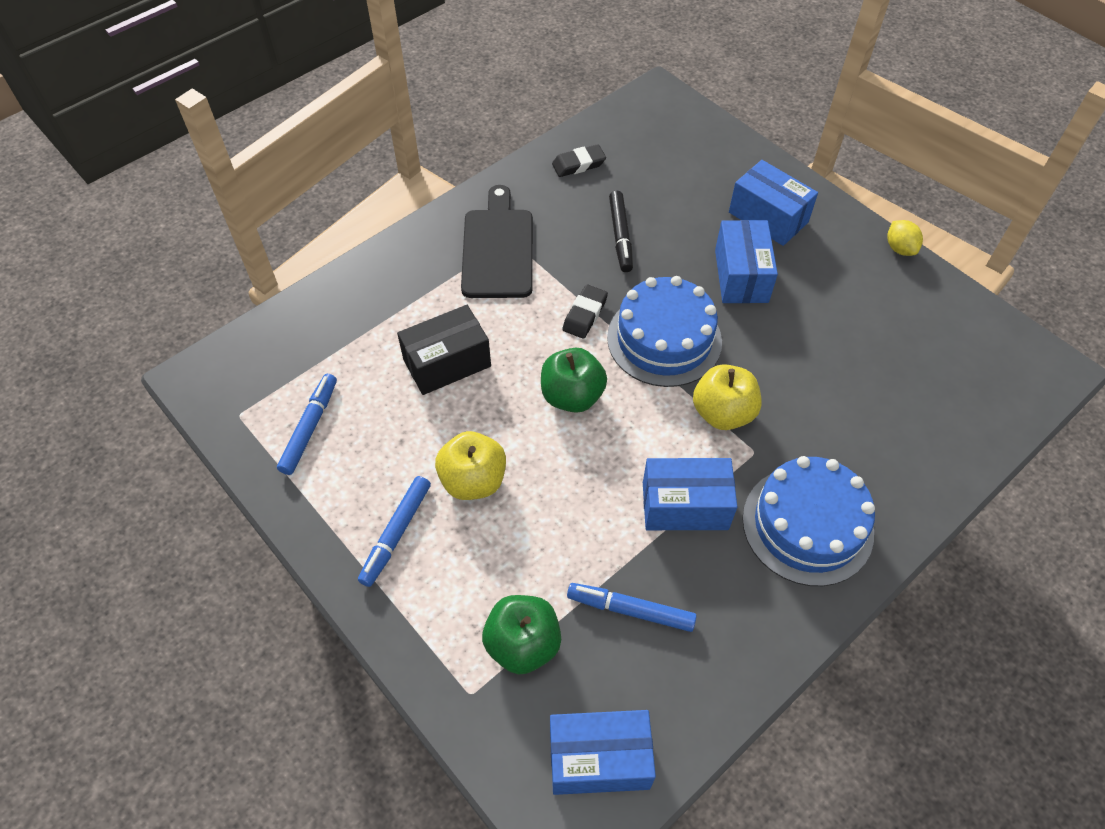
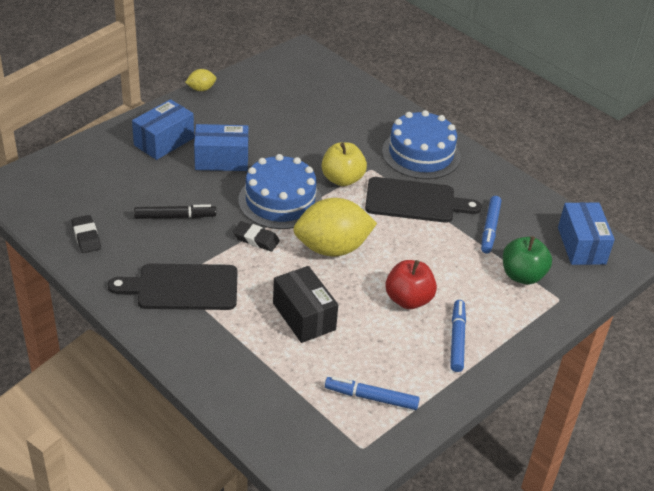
camera: 95 degrees left, 15 degrees down
(396, 534) = (457, 339): blue marker -> blue marker turned 105 degrees counterclockwise
(473, 480) = (408, 300): yellow apple -> red apple
(572, 396) = (332, 248): green apple -> yellow lemon
(685, 506) = (415, 201): blue box -> black cutting board

